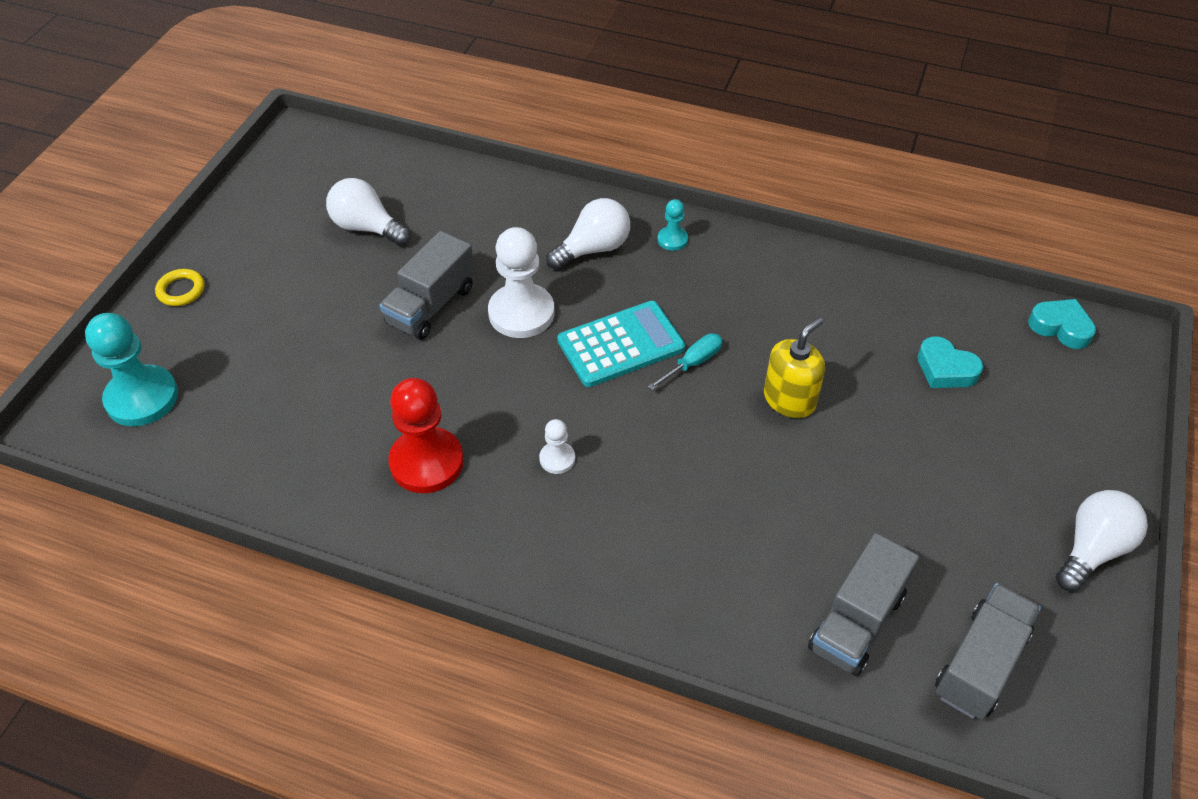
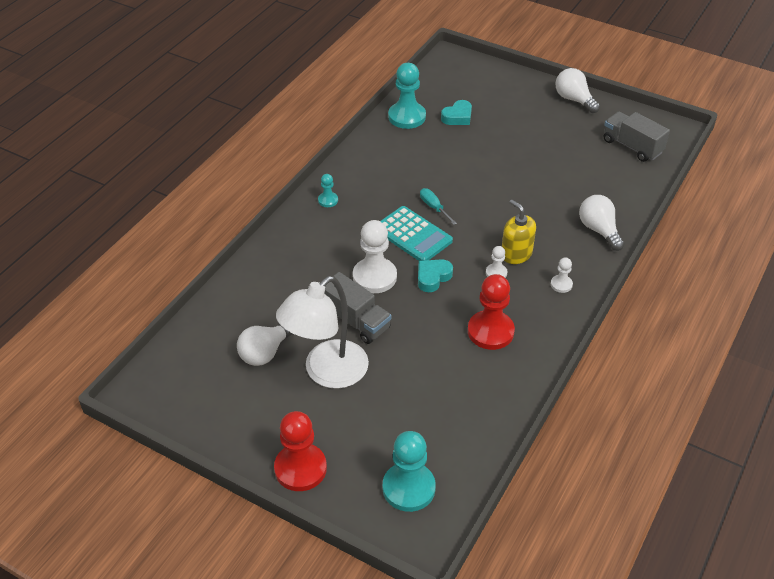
camera: 80 degrees left, 5 degrees down
(181, 290) = (300, 468): yellow ring -> red pawn
(335, 290) = (326, 372): none -> white lamp
(546, 553) = (561, 284): none -> white pawn
(593, 249) = (325, 237): white light bulb -> white light bulb (599, 230)
(621, 345) = (413, 235): turquoise calculator -> turquoise calculator turned 150 degrees clockwise
(789, 399) = (468, 175): yellow soap dispenser -> yellow soap dispenser (516, 254)
(856, 622) = (609, 179): grey truck -> none
(913, 302) = (407, 117): none -> turquoise pawn
(1060, 327) = (437, 73): turquoise heart -> turquoise heart (433, 277)

